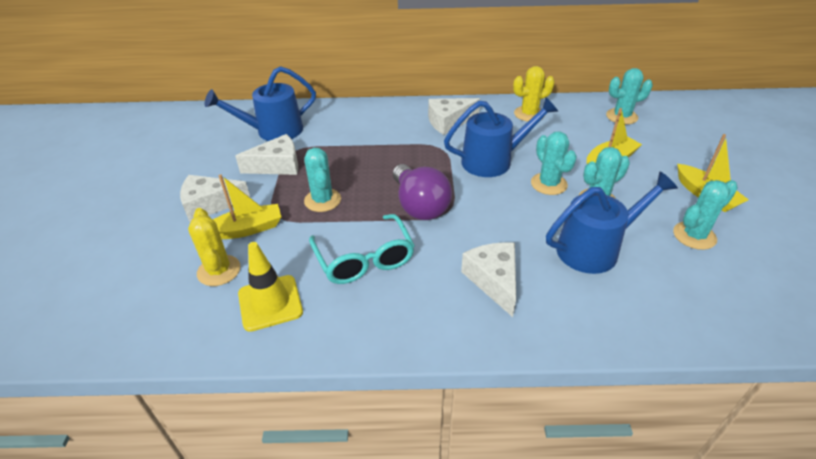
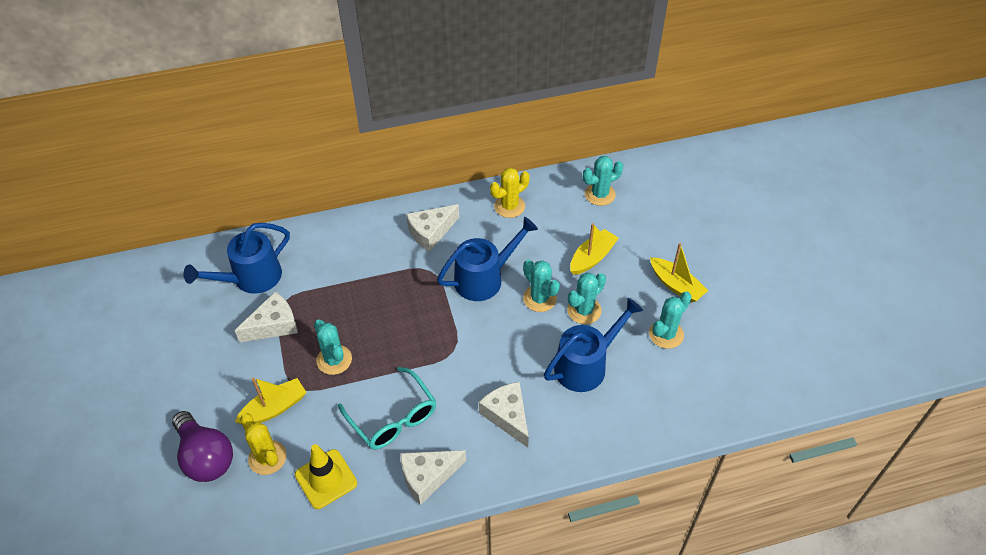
camera: 15 degrees left, 10 degrees up
(210, 204) = (226, 387): white cheese -> white cheese (427, 477)
(419, 206) = (427, 348): purple light bulb -> purple light bulb (206, 457)

